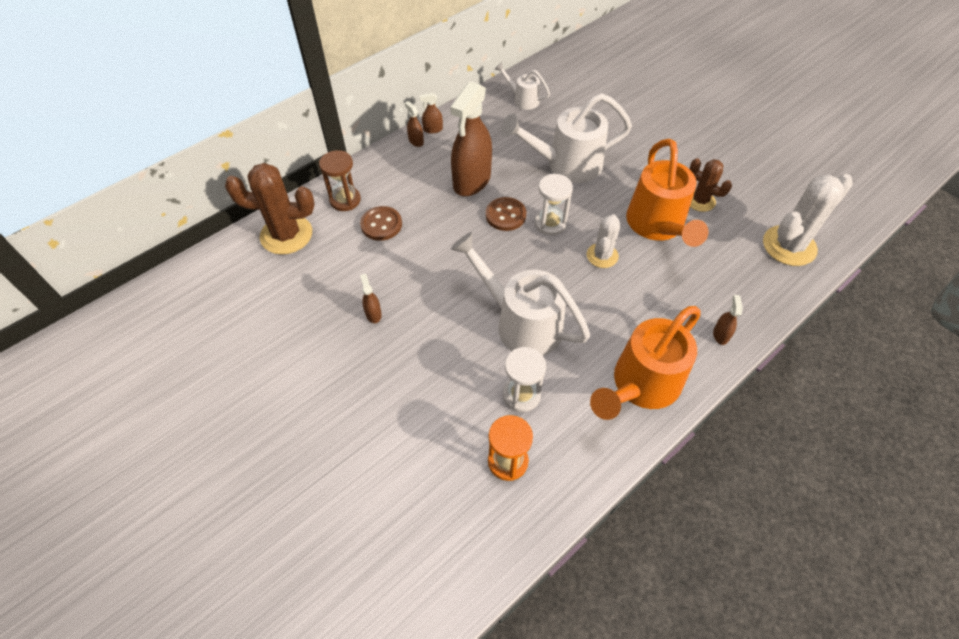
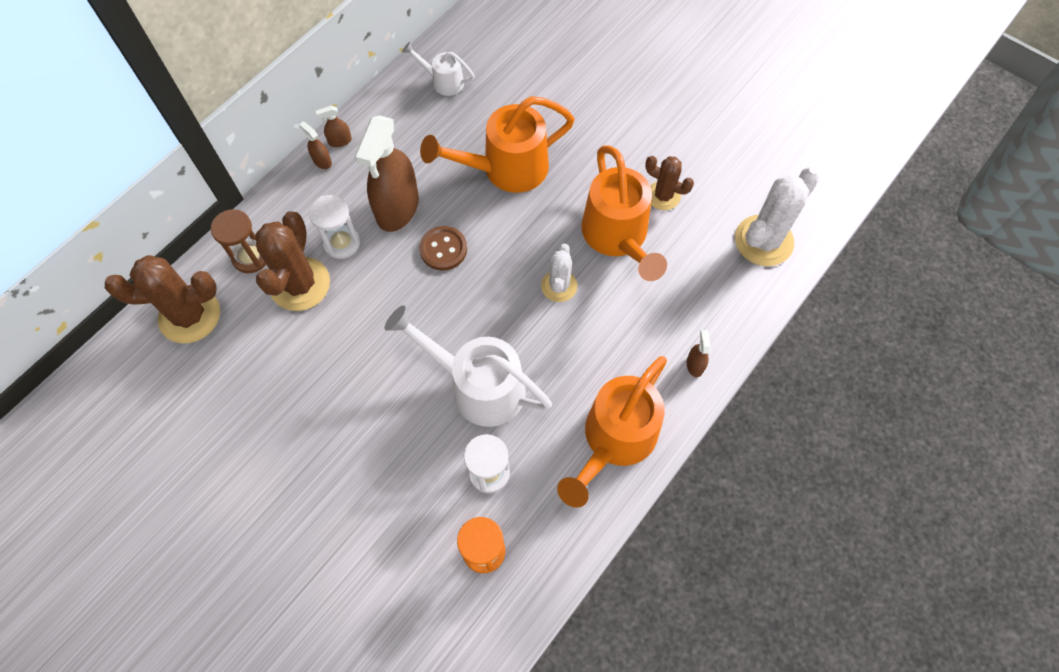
camera: 10 degrees left, 10 degrees up
(373, 314) = (311, 402): brown spray bottle -> none
(381, 224) = (300, 284): brown button -> brown cactus
(550, 223) = (496, 252): white hourglass -> white hourglass (342, 243)
(566, 165) = (506, 169): white watering can -> orange watering can

